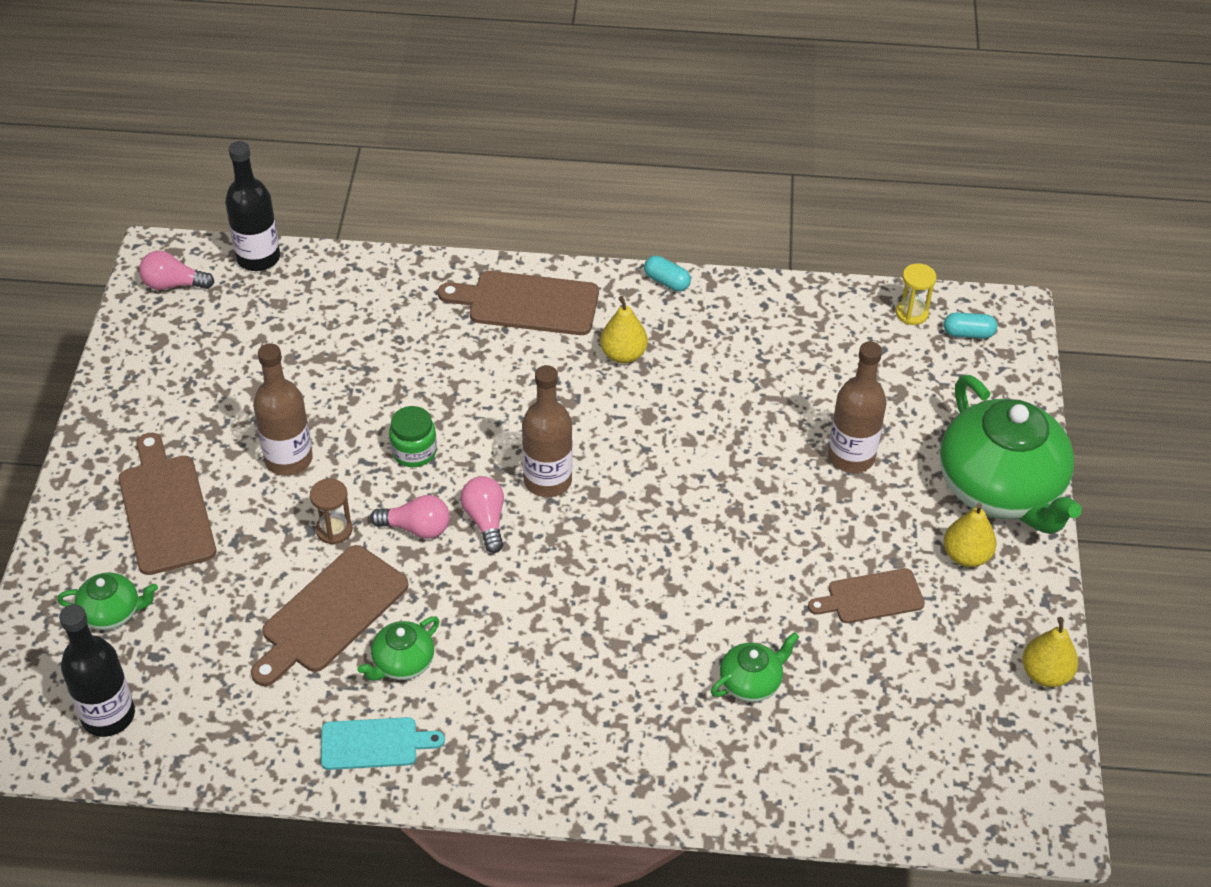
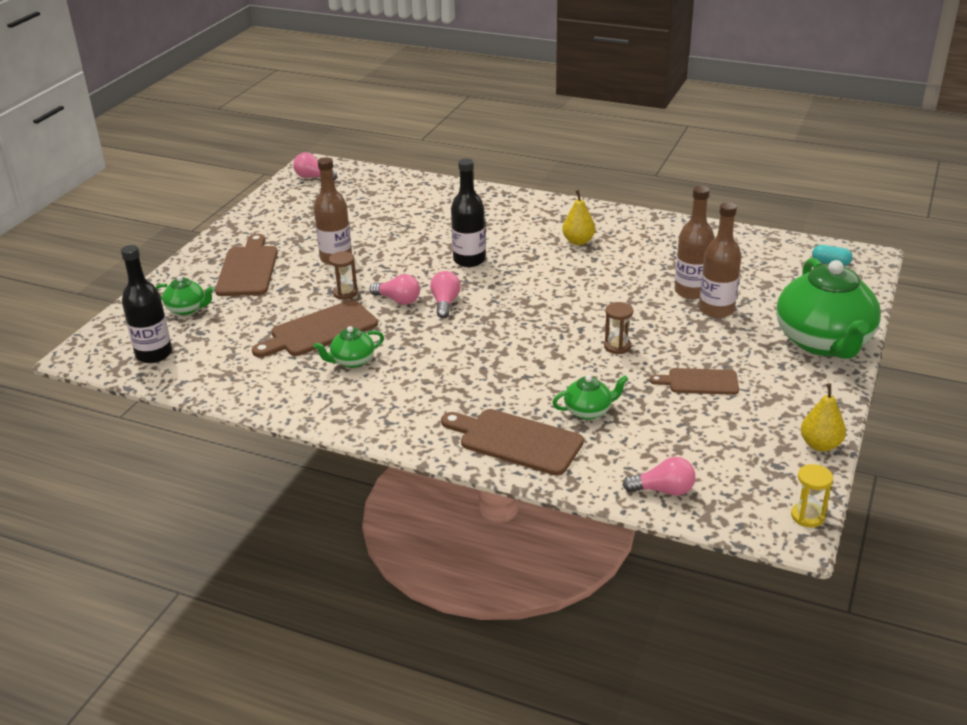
camera: 20 degrees right, 15 degrees down
(258, 258) = (370, 172): black bottle -> black bottle (469, 260)
(374, 744) = (311, 396): turquoise cutting board -> none
(414, 452) = (416, 266): green jar -> none
(527, 303) = (526, 211): brown cutting board -> brown cutting board (516, 441)
(547, 480) = (496, 291): brown bottle -> brown bottle (691, 291)
(667, 282) = (624, 213): turquoise capsule -> none
(747, 555) = (617, 346): none -> brown hourglass
(887, 796) = (663, 490): none -> pink light bulb
(912, 313) = (792, 248): yellow hourglass -> yellow hourglass (807, 516)
(966, 555) = (782, 372): yellow pear -> none

